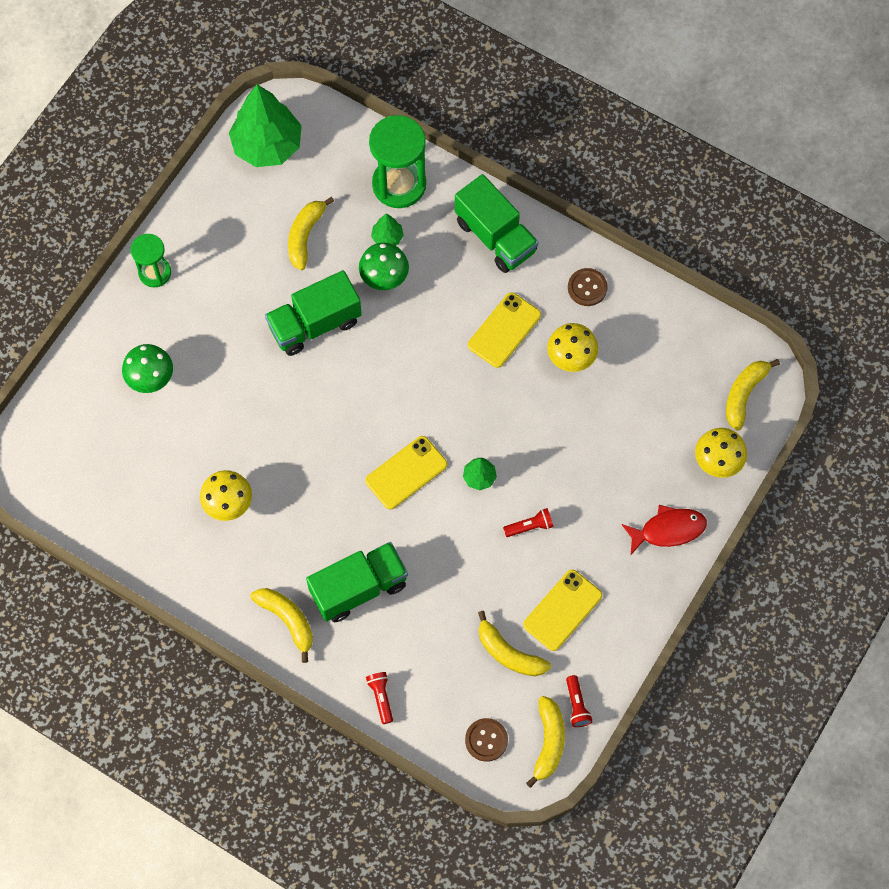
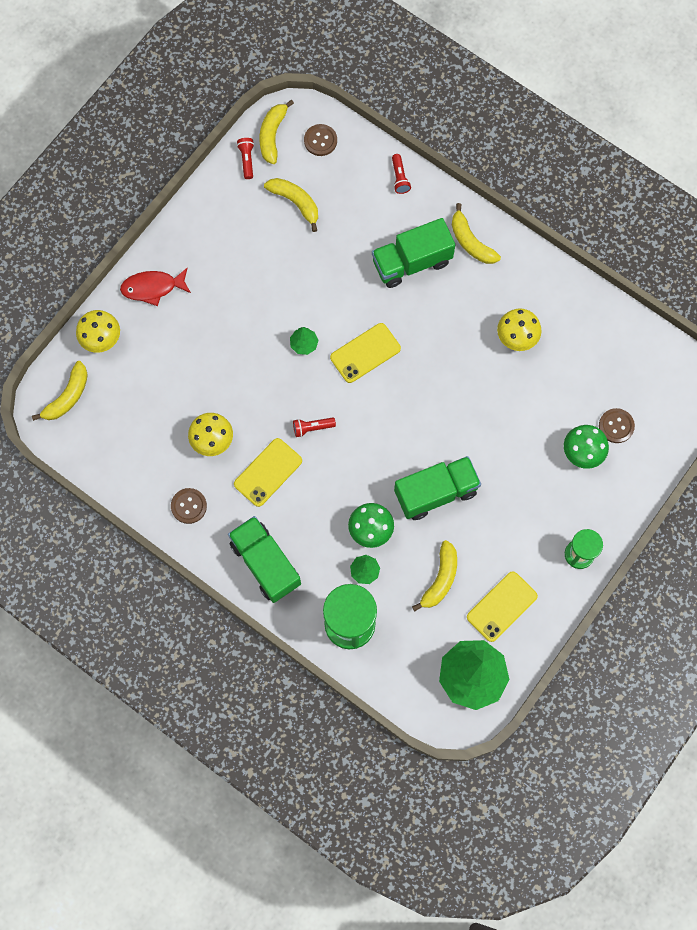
camera: 175 degrees left, 5 degrees up
(111, 413) = (616, 426): none -> brown button
(530, 526) = (266, 300): red flashlight -> red flashlight (312, 428)
(562, 610) = (248, 231): yellow phone -> yellow phone (501, 606)

